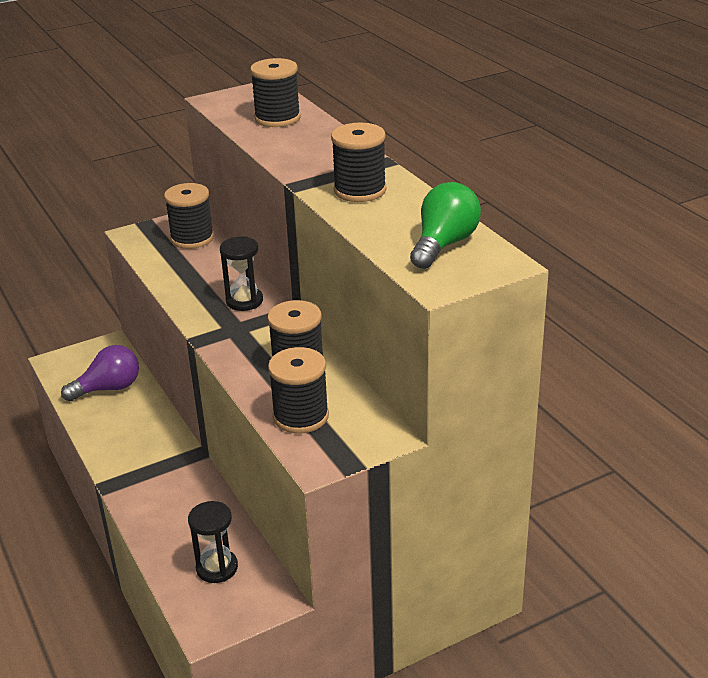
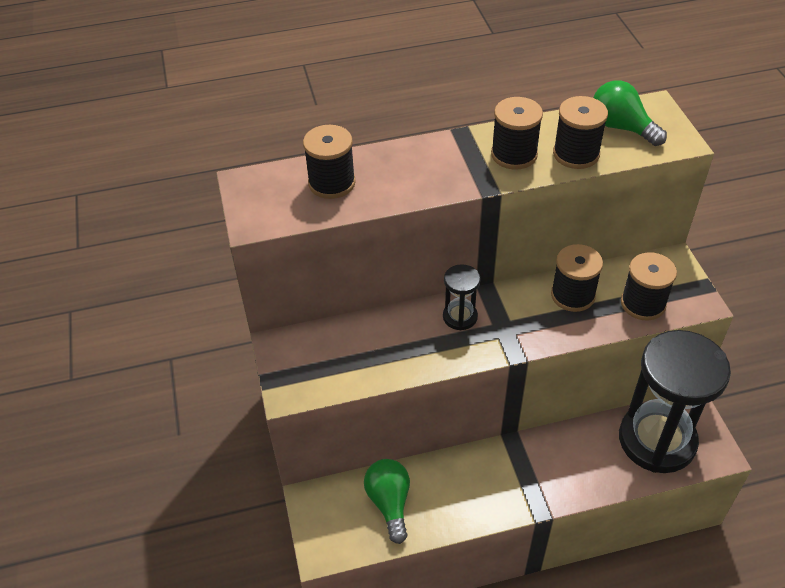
camera: 75 degrees left, 15 degrees up
(108, 388) = (389, 503): purple light bulb -> green light bulb
(192, 238) = (323, 343): black spool -> black spool (576, 154)
(217, 568) = (657, 440): black hourglass -> black hourglass, size x2.31

